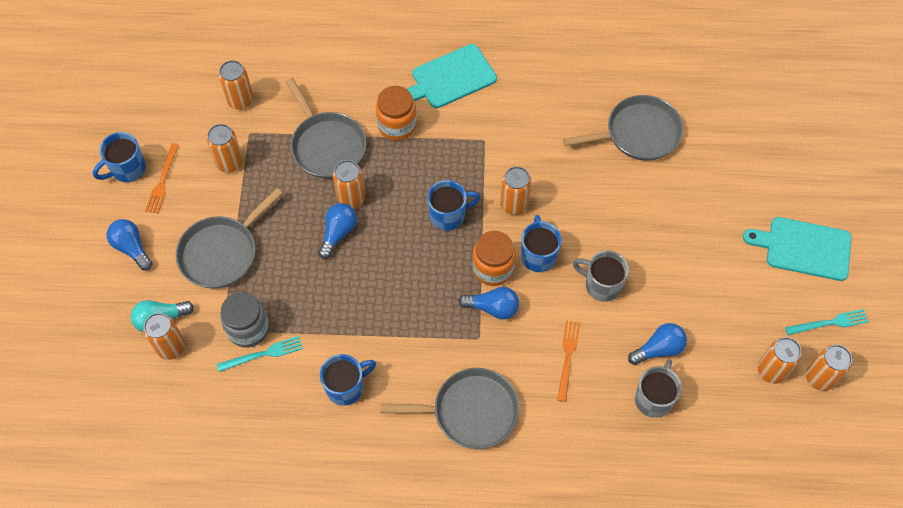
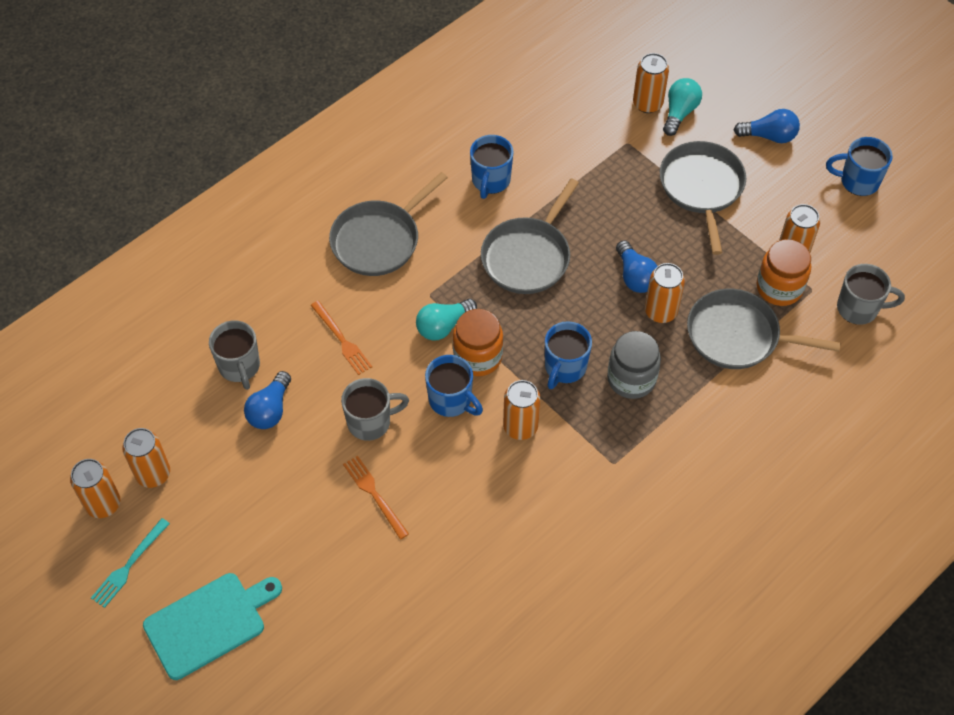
camera: 135 degrees right, 5 degrees down
(127, 169) = (858, 181): blue mug -> blue mug turned 90 degrees counterclockwise
(162, 181) = (820, 196): orange fork -> orange fork (375, 495)
(240, 100) = (859, 308): orange can -> grey mug
(248, 329) = (610, 158): grey jar -> grey jar (631, 379)
(263, 354) = (578, 152): turquoise fork -> none
(397, 125) = (705, 407): orange jar -> orange jar (779, 288)
(450, 78) = (716, 498): turquoise cutting board -> none
(493, 308) = (443, 326): blue light bulb -> turquoise light bulb
(638, 133) = (479, 605): grey pan -> grey pan (528, 257)

